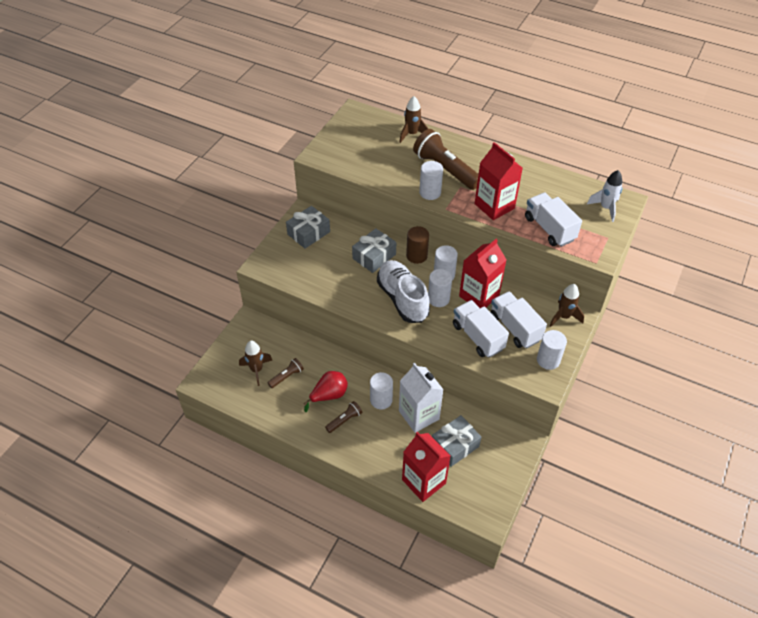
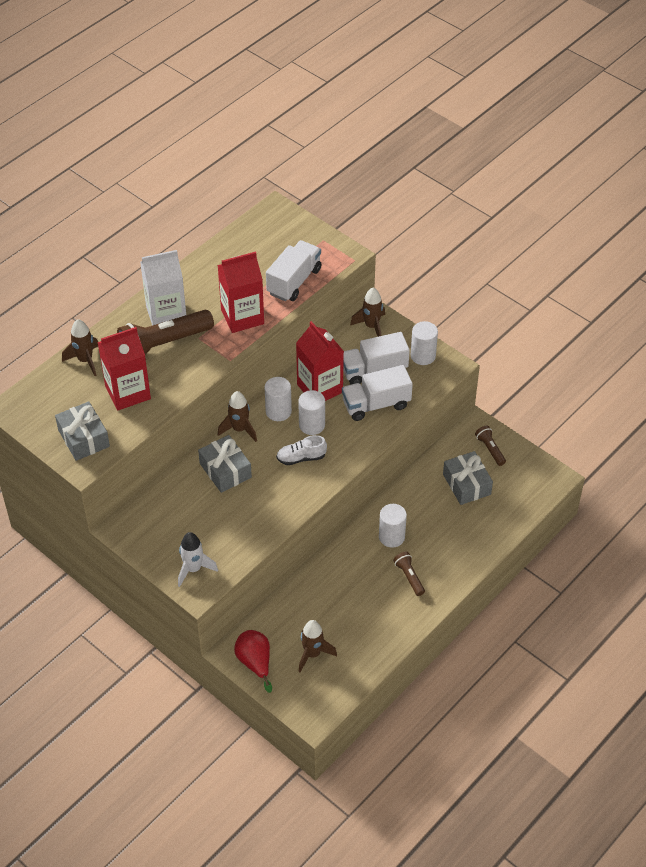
camera: 75 degrees left, 0 degrees up
(286, 376) = (332, 624): brown flashlight -> brown flashlight (490, 449)
(308, 233) = (160, 529): grey gift -> grey gift (84, 438)
(329, 395) = (371, 585): red pear -> red pear (255, 662)
(402, 299) = (301, 458): white shoe -> white shoe, size x0.52
(416, 256) = (239, 429): brown cylinder -> brown rocket
(419, 415) = (421, 506): white carton -> white carton (166, 314)
(424, 481) = (502, 521): red carton -> red carton (128, 392)
(430, 192) = (197, 368): white cylinder -> none
(549, 229) = (294, 281): white truck -> white truck turned 135 degrees clockwise
(605, 208) = (280, 228): white rocket -> white rocket (193, 569)

